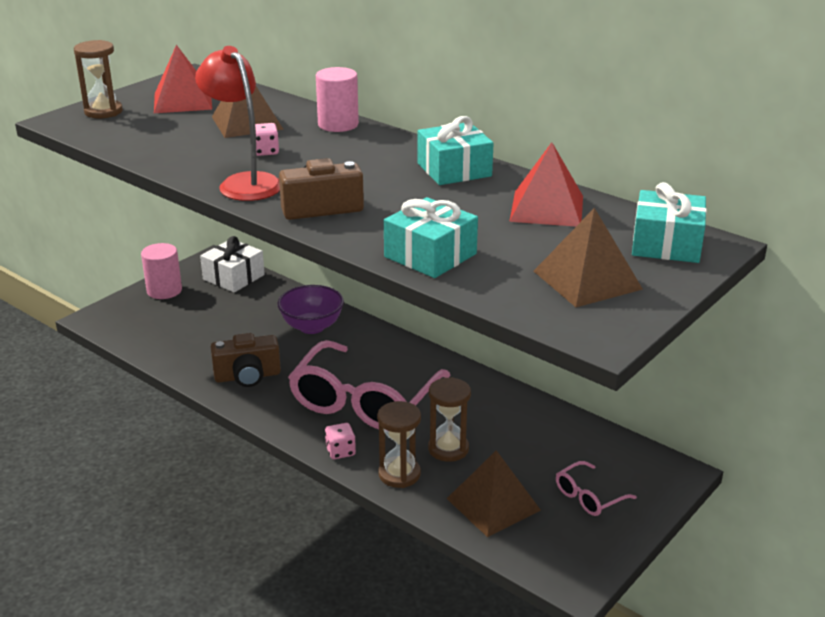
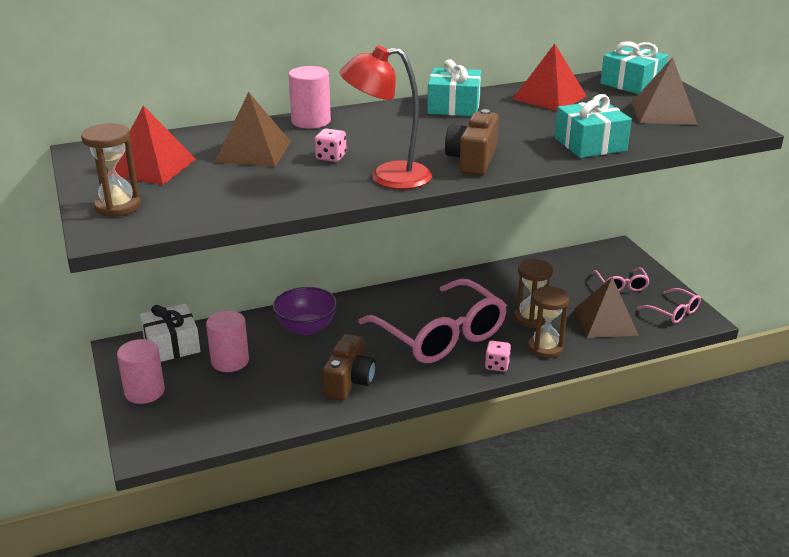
camera: 60 degrees left, 0 degrees up
(232, 310) = (230, 361): none -> pink cylinder
(569, 555) = (674, 312): none -> pink glasses

